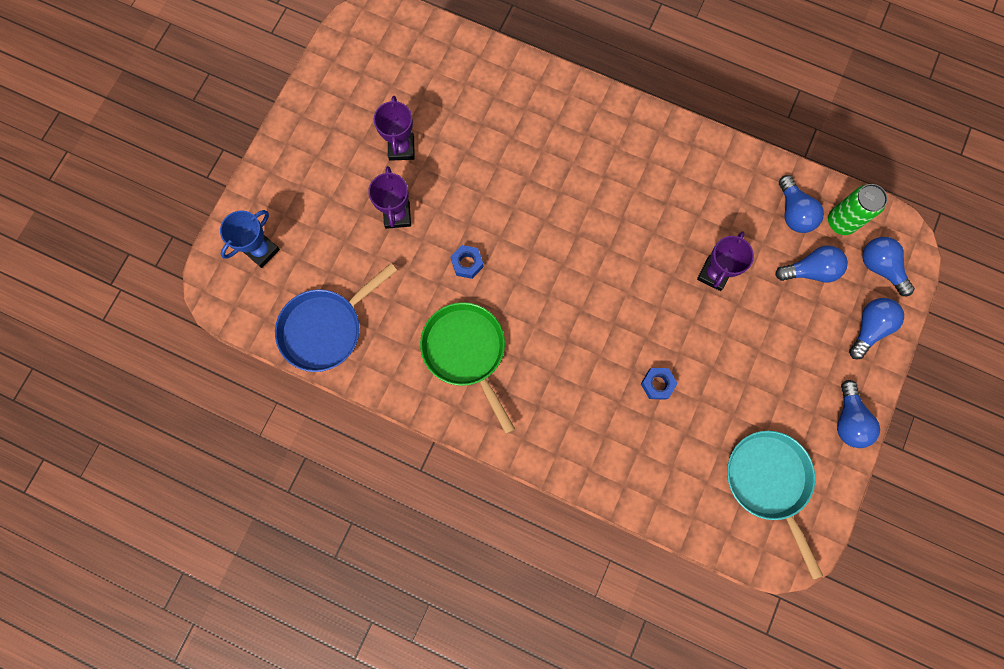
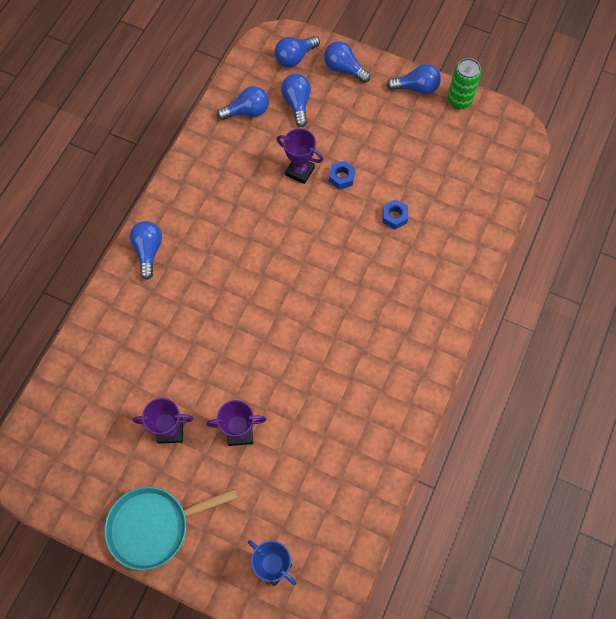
camera: 90 degrees left, 10 degrees down
(326, 328) = (352, 497): blue pan -> none
(466, 352) = (371, 368): green pan -> none
(467, 263) = (289, 368): blue nut -> blue nut (341, 177)
(603, 115) = (148, 251): none -> blue light bulb
(769, 482) = (467, 143): turquoise pan -> turquoise pan (154, 526)
(841, 222) = (256, 80): green can -> green can (459, 101)

